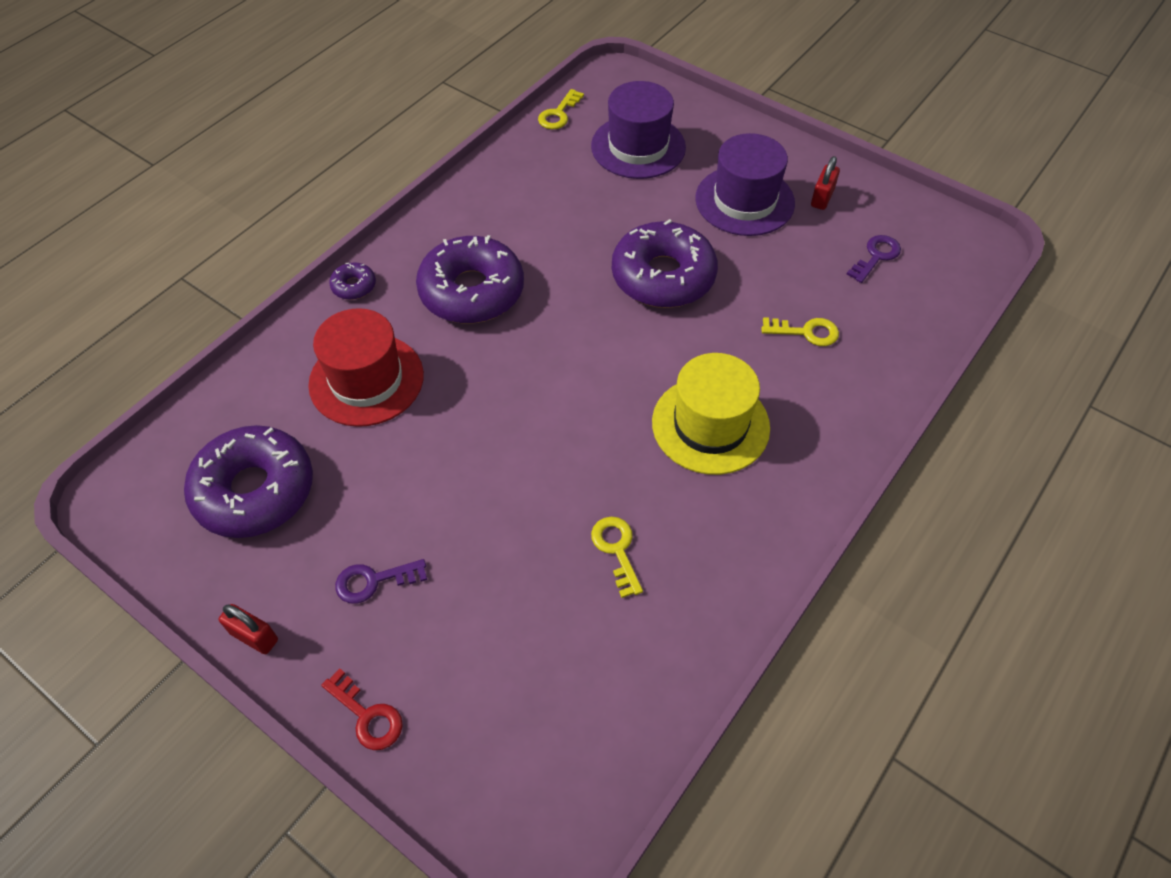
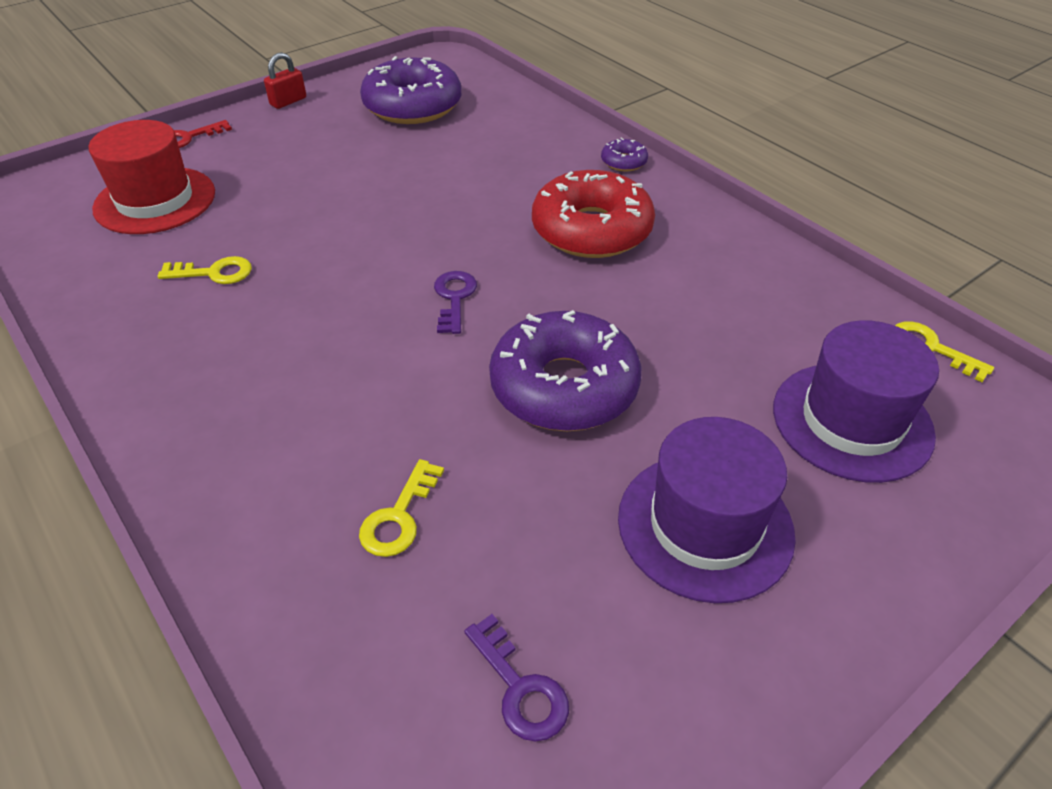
camera: 105 degrees right, 10 degrees down
(366, 380) = (499, 160): red hat -> red hat (155, 200)
(374, 581) = (291, 148): purple key -> purple key (454, 298)
(472, 291) = (591, 230): purple donut -> red donut
(710, 425) = (308, 373): yellow hat -> none
(822, 198) = (696, 652): red padlock -> none

